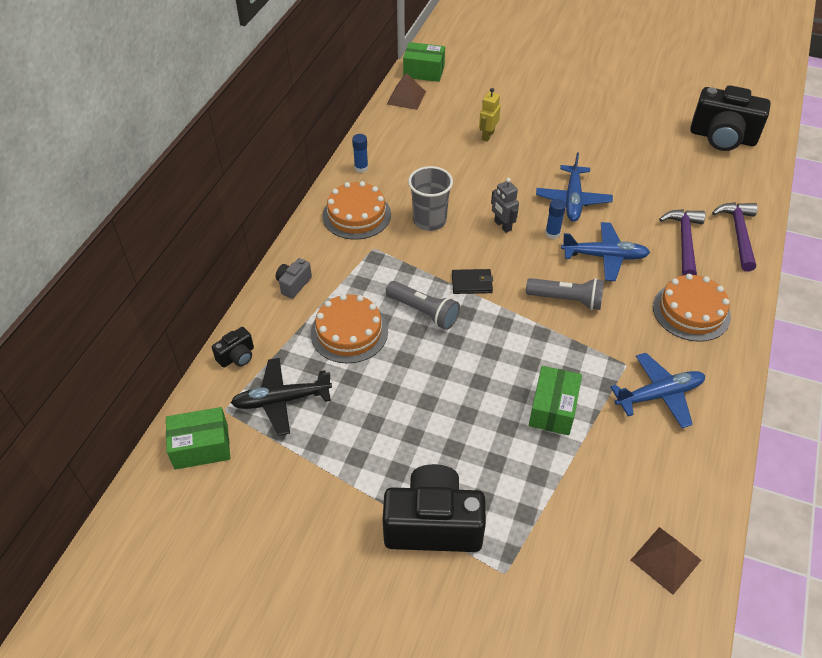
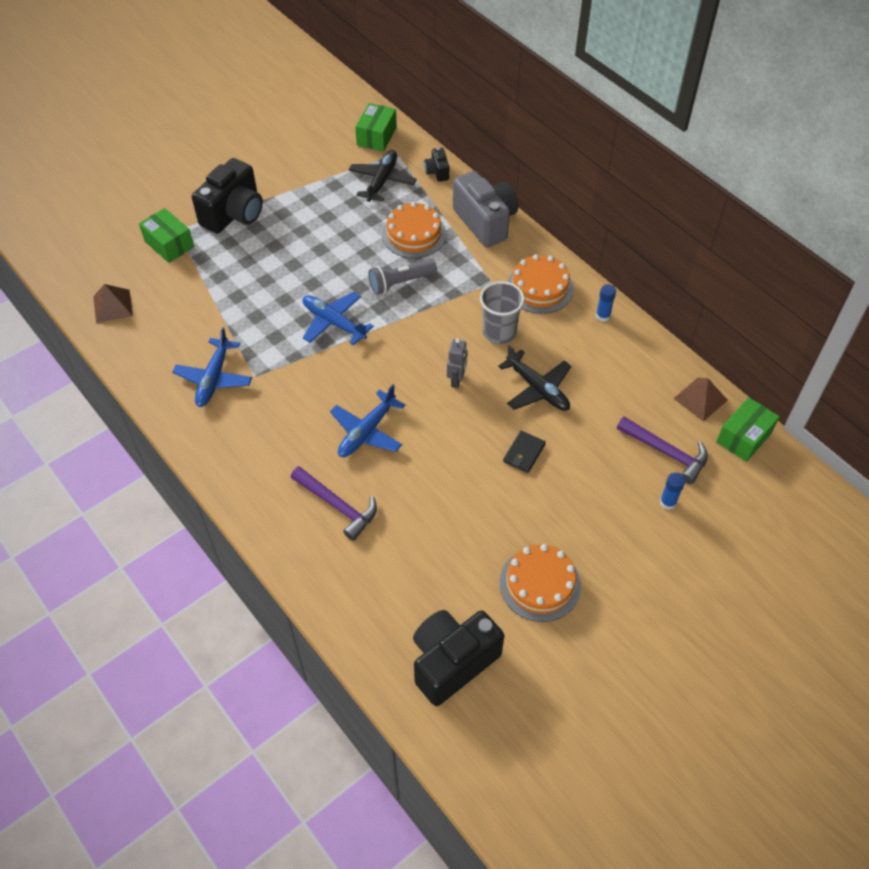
camera: 120 degrees right, 5 degrees up
(293, 284) = (485, 222): grey camera -> grey camera, size x2.16
(469, 177) = (537, 388): none -> black plane
(472, 283) = (406, 325): black wallet -> black wallet (524, 453)
(487, 135) = (593, 436): yellow robot -> none
(502, 226) = (456, 379): grey robot -> grey robot turned 105 degrees clockwise
(552, 233) = (421, 410): blue glue stick -> blue glue stick (668, 502)
(553, 409) = (257, 311): green box -> green box (169, 244)
(566, 300) = (342, 376): grey flashlight -> none
(573, 200) = (452, 452): blue plane -> blue plane (334, 323)
(691, 311) = (263, 453): orange cake -> orange cake (540, 584)
(738, 234) = (312, 559): purple hammer -> purple hammer (666, 452)

